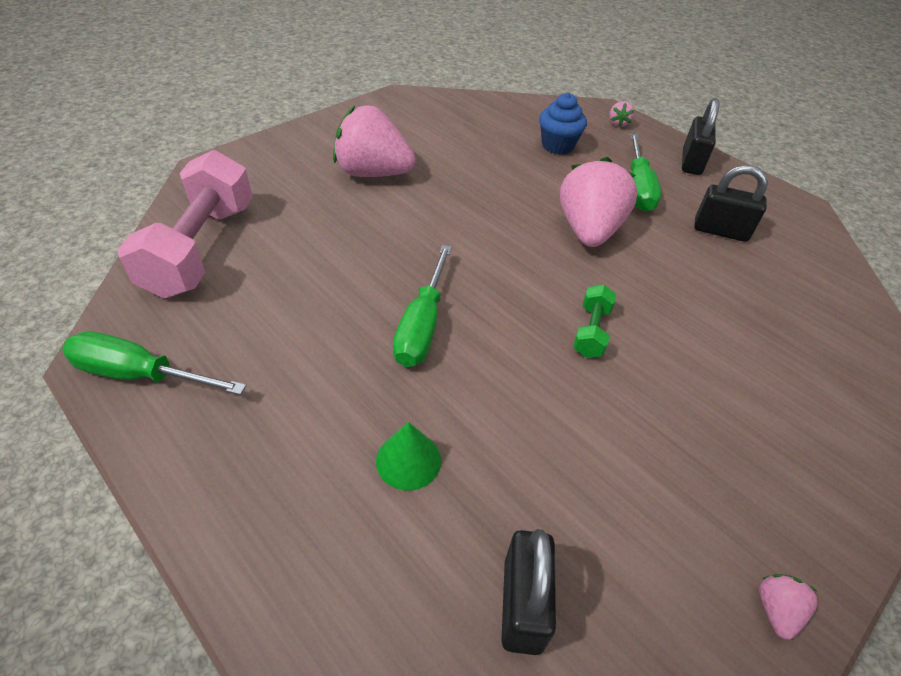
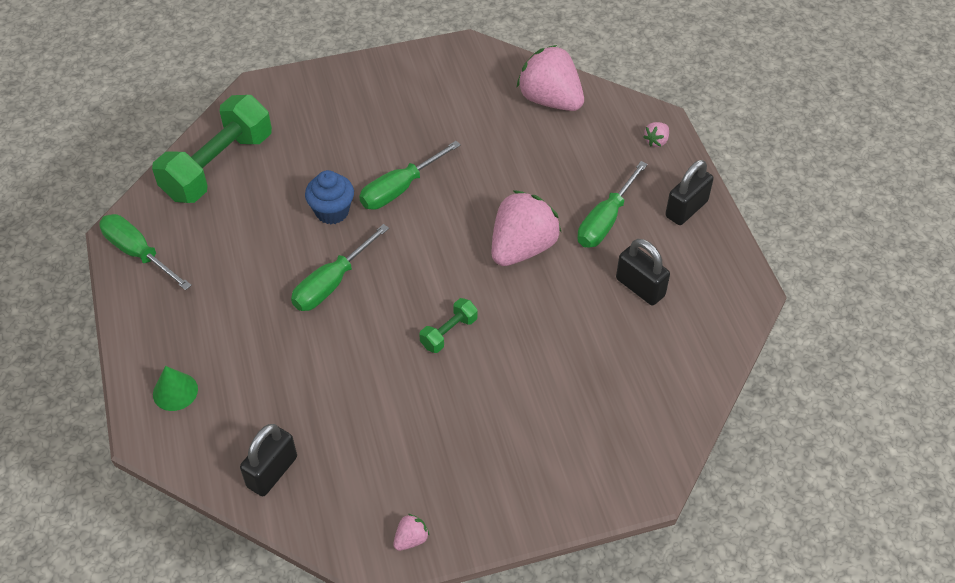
camera: 30 degrees right, 5 degrees up
(201, 248) = (218, 166): pink dumbbell -> green dumbbell
(373, 173) = (384, 132): pink strawberry -> pink strawberry (550, 100)
(408, 460) = (263, 370): green cone -> green cone (175, 391)
(426, 215) = (400, 189): none -> green screwdriver
(557, 146) = (570, 151): blue cupcake -> blue cupcake (332, 211)

